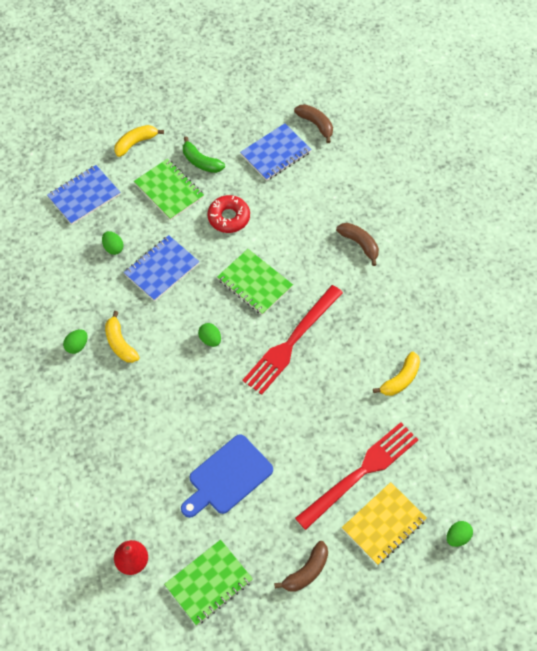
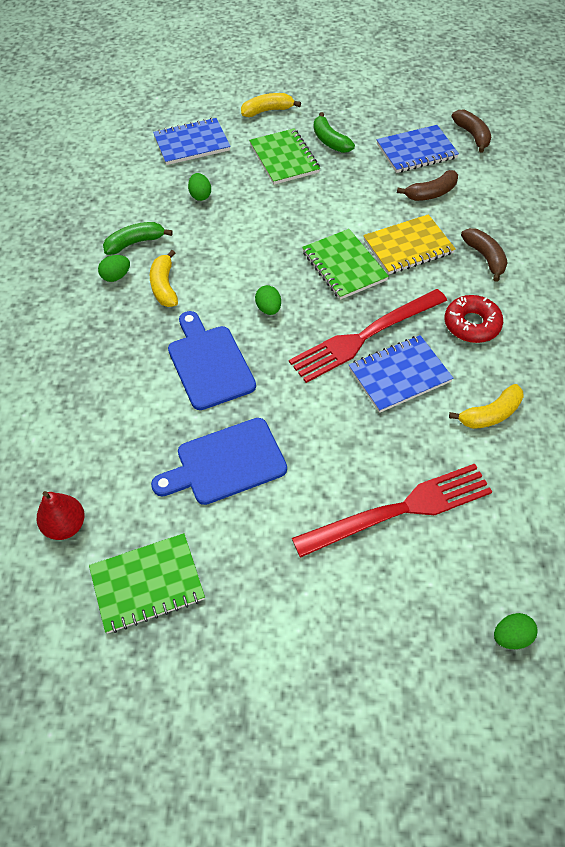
camera: 20 degrees right, 5 degrees down
(78, 310) = (135, 243): none -> green banana
(161, 269) = (243, 227): blue notebook -> blue notebook (399, 375)
(183, 401) = (209, 363): none -> blue cutting board
(229, 217) = (340, 197): red donut -> red donut (471, 324)
(306, 571) = (282, 612): brown banana -> brown banana (431, 193)
(384, 524) = (410, 585): yellow notebook -> yellow notebook (408, 247)

